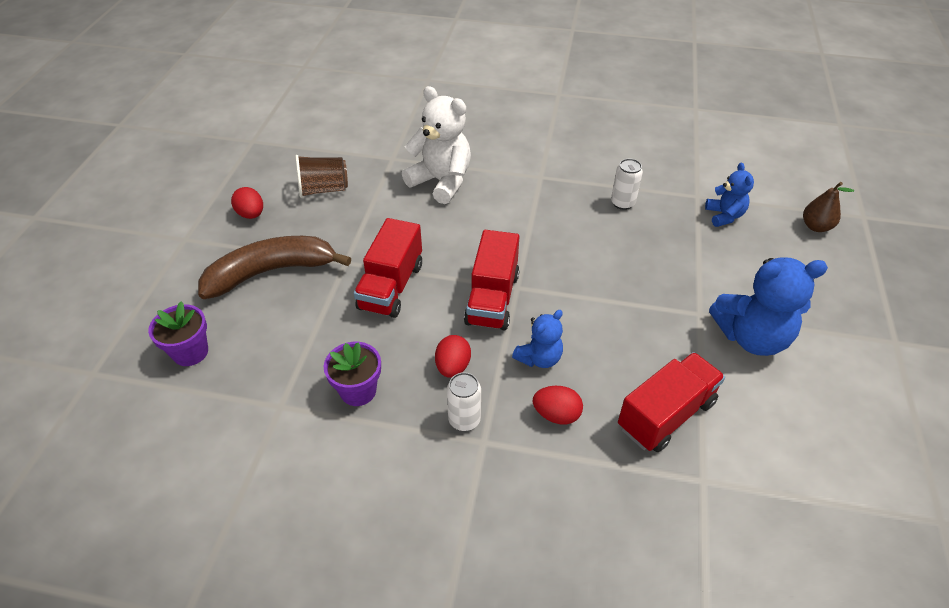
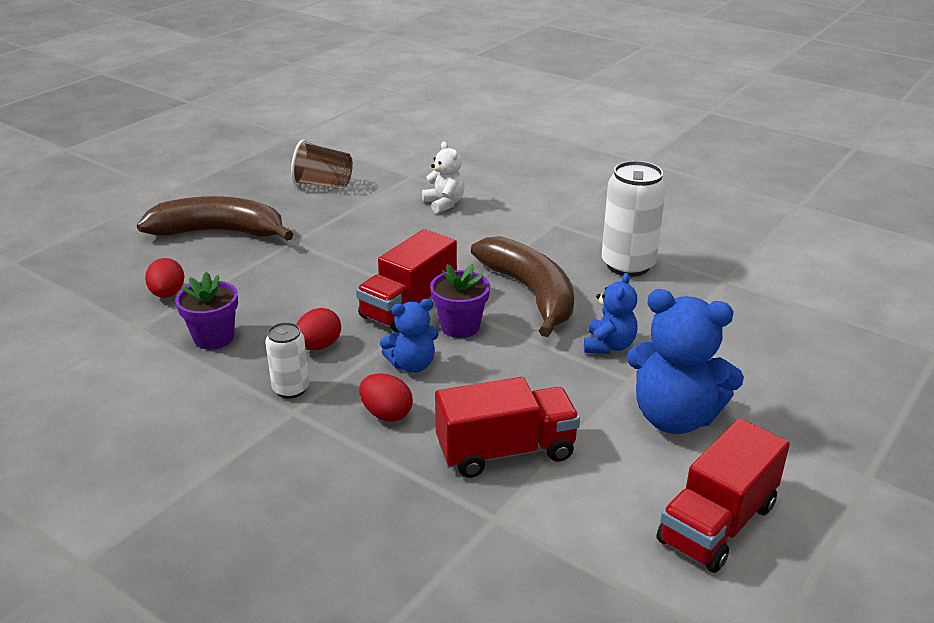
camera: 25 degrees right, 15 degrees down
(190, 352) = (99, 269): purple flower pot -> purple flower pot (460, 326)
(251, 214) = (241, 187): red egg -> red egg (168, 294)
(391, 286) = (318, 270): red truck -> red truck (717, 523)
(441, 182) = (444, 204): white teddy bear -> white teddy bear, size x0.56
(574, 254) = (531, 293): none -> brown banana
(622, 203) = (628, 265): white can -> white can, size x1.78
(724, 216) = (744, 305): blue teddy bear -> blue teddy bear (609, 346)
(816, 226) = (859, 343): brown pear -> none

